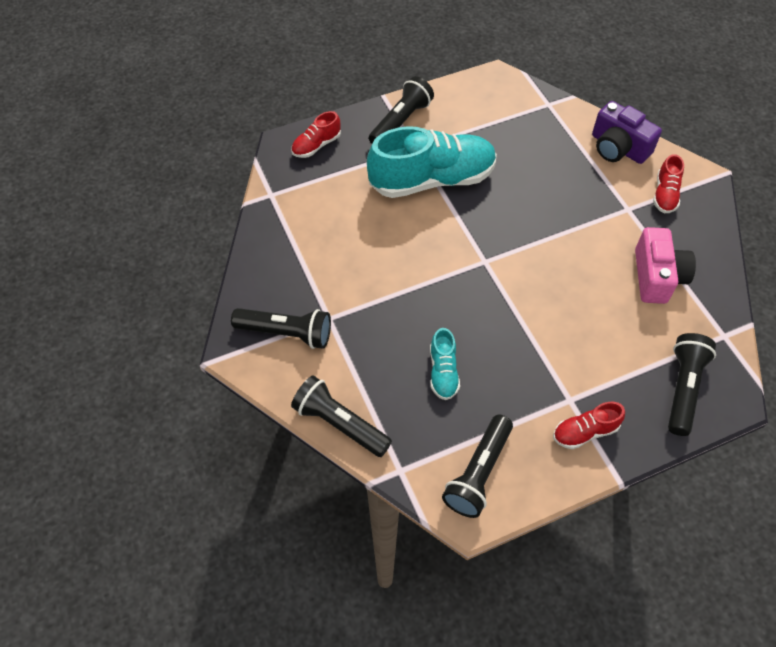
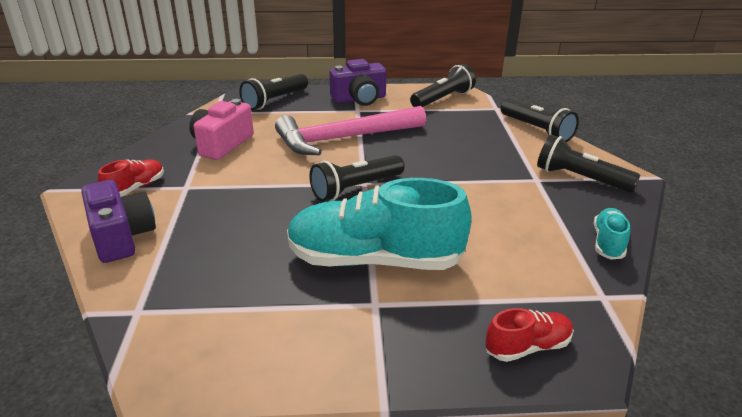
camera: 160 degrees left, 25 degrees down
(401, 122) = (376, 347): black flashlight -> black flashlight (355, 188)
(443, 372) = (444, 136): turquoise shoe -> turquoise shoe (608, 243)
(546, 329) = (344, 138): none -> pink hammer
(585, 432) = (359, 99): red shoe -> purple camera

